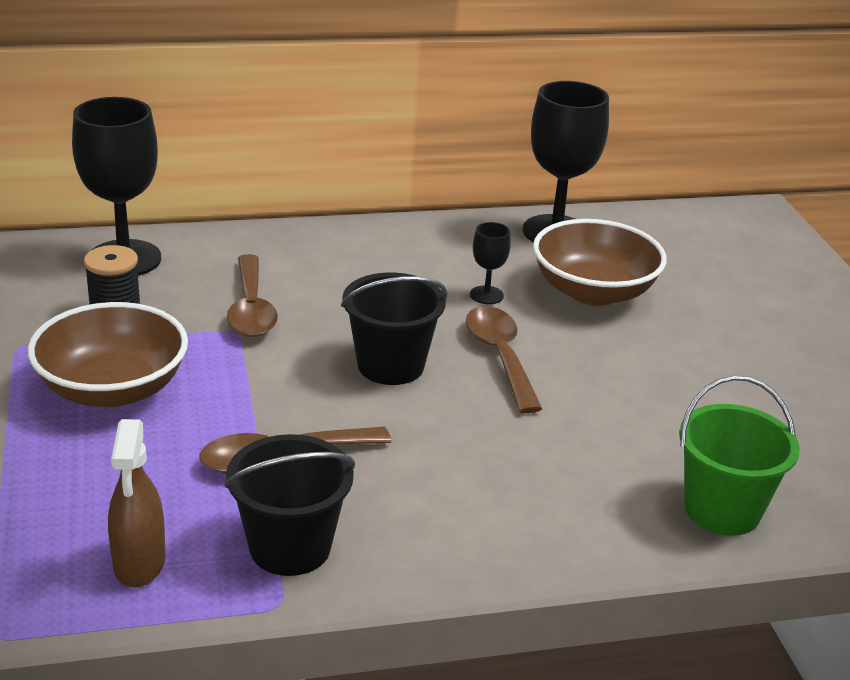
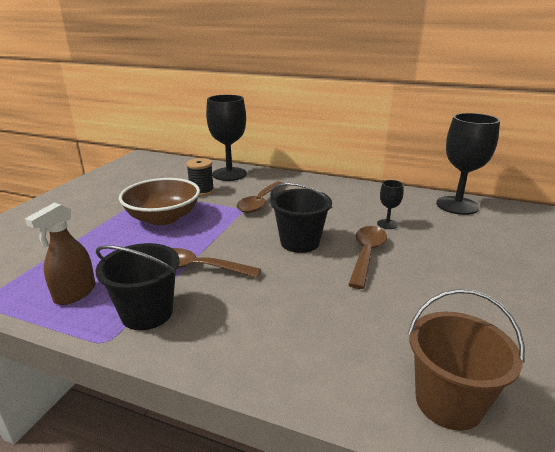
camera: 35 degrees right, 5 degrees down
(593, 292) = (457, 237): brown bowl -> none
(722, 510) = (448, 402): green bucket -> brown bucket

